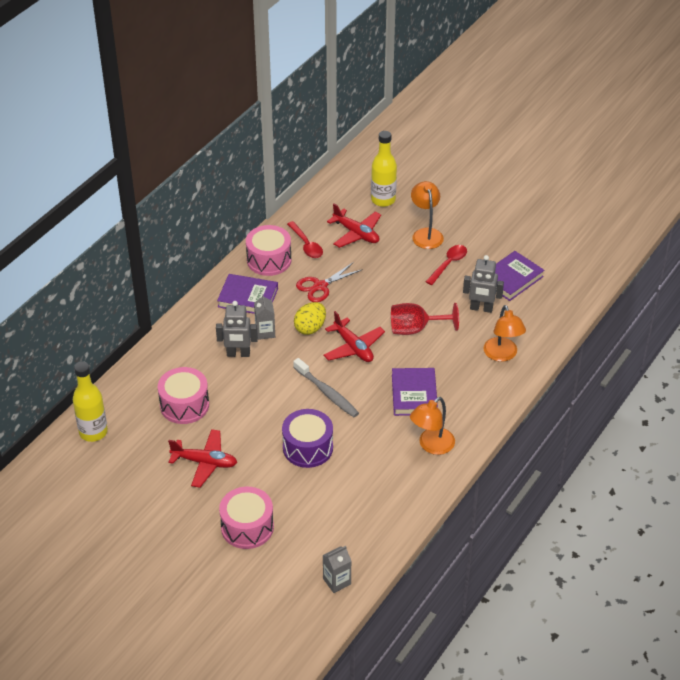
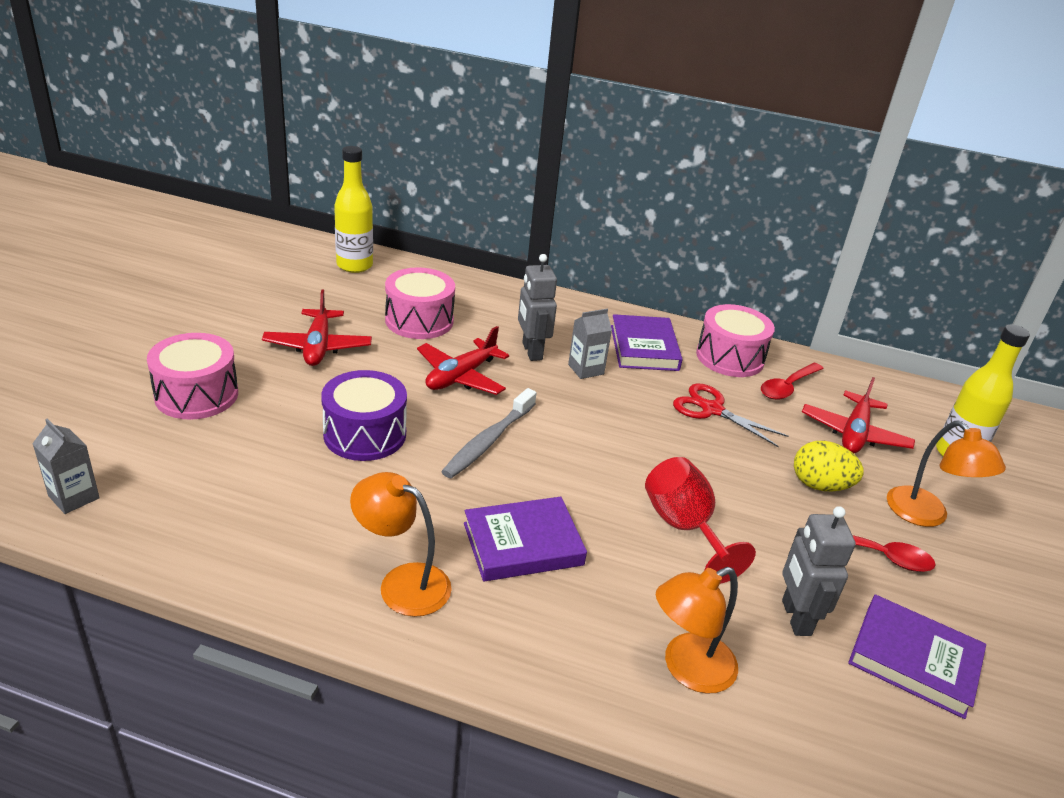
camera: 70 degrees right, 10 degrees down
(310, 328) = (618, 409): yellow egg -> yellow egg (820, 485)
(353, 347) = (600, 458): red plane -> red plane (461, 376)
(426, 234) = (926, 515): orange lamp -> orange lamp turned 90 degrees clockwise

